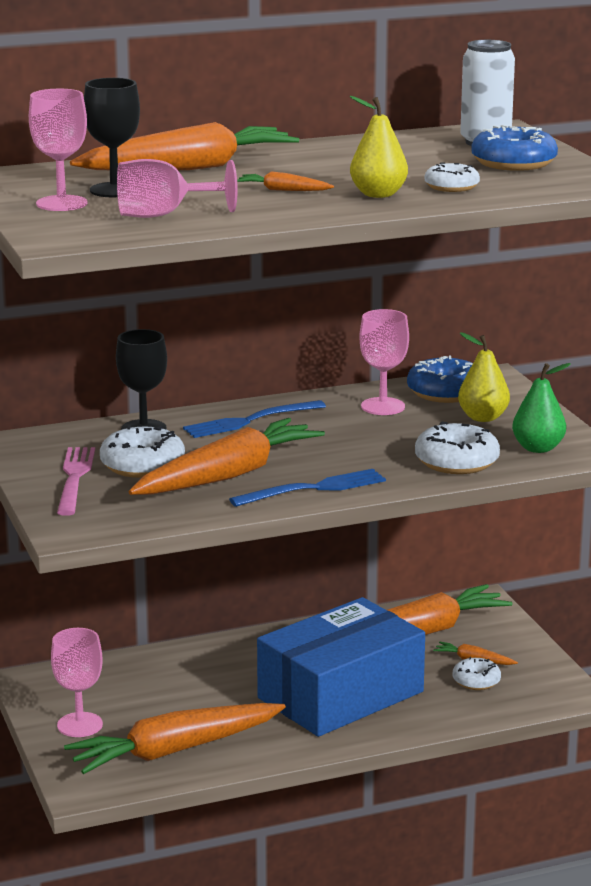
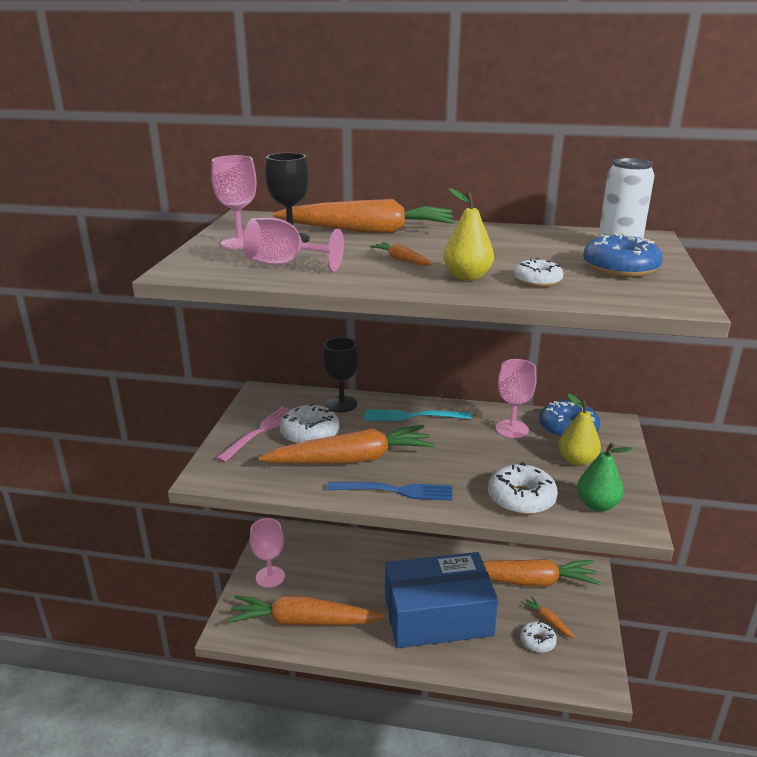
camera: 30 degrees right, 5 degrees up
(249, 421) = (411, 416): blue fork -> turquoise fork

